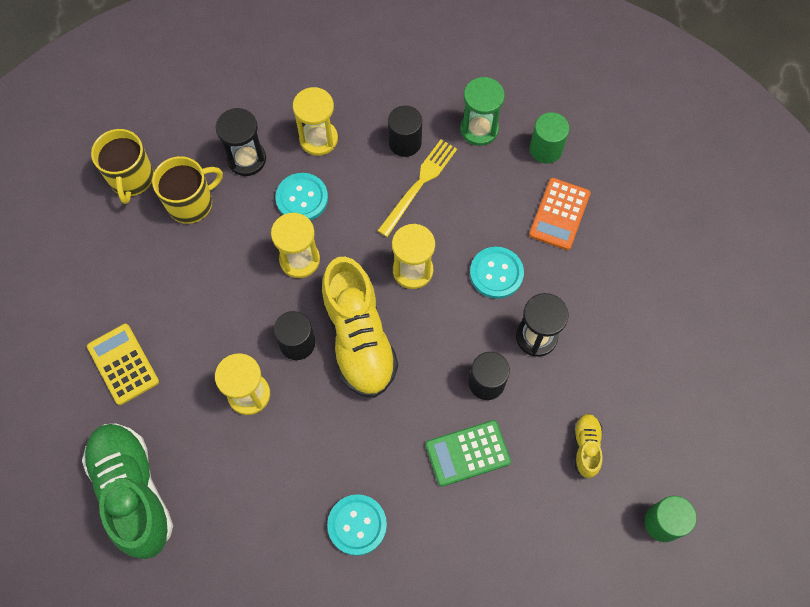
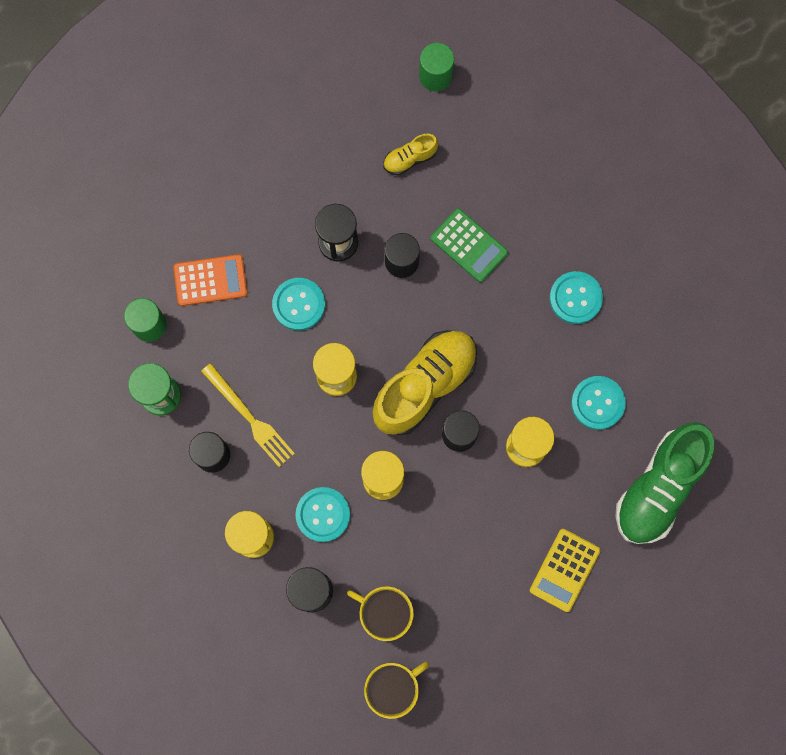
camera: 120 degrees left, 10 degrees up
(245, 484) = (597, 403): none -> turquoise button
(419, 185) = (249, 417): yellow fork -> yellow fork turned 135 degrees counterclockwise

